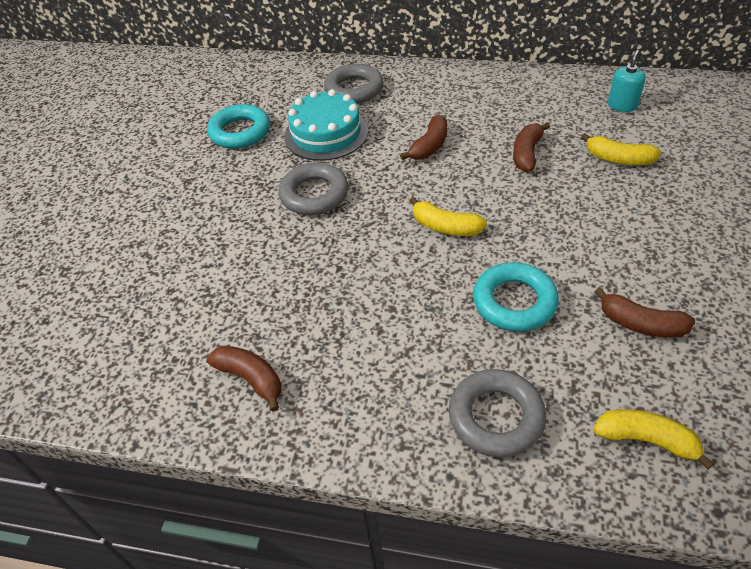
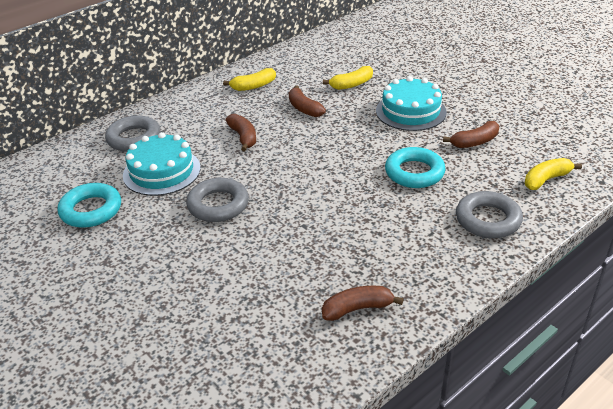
camera: 55 degrees left, 10 degrees down
(445, 227) = (324, 167): yellow banana -> yellow banana (253, 86)
(622, 105) = (311, 60): turquoise soap dispenser -> none
(630, 233) = (411, 111): none -> turquoise cake

